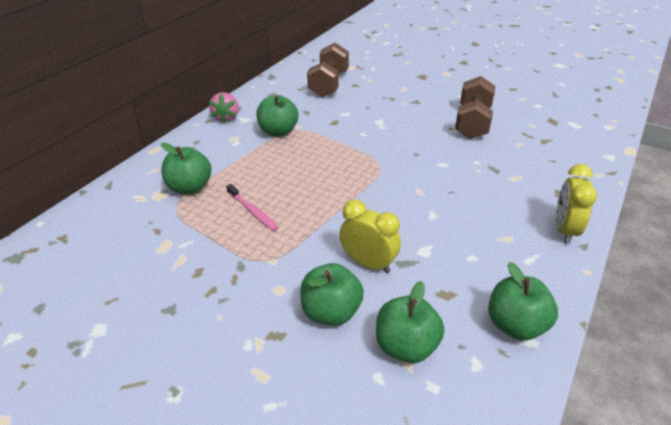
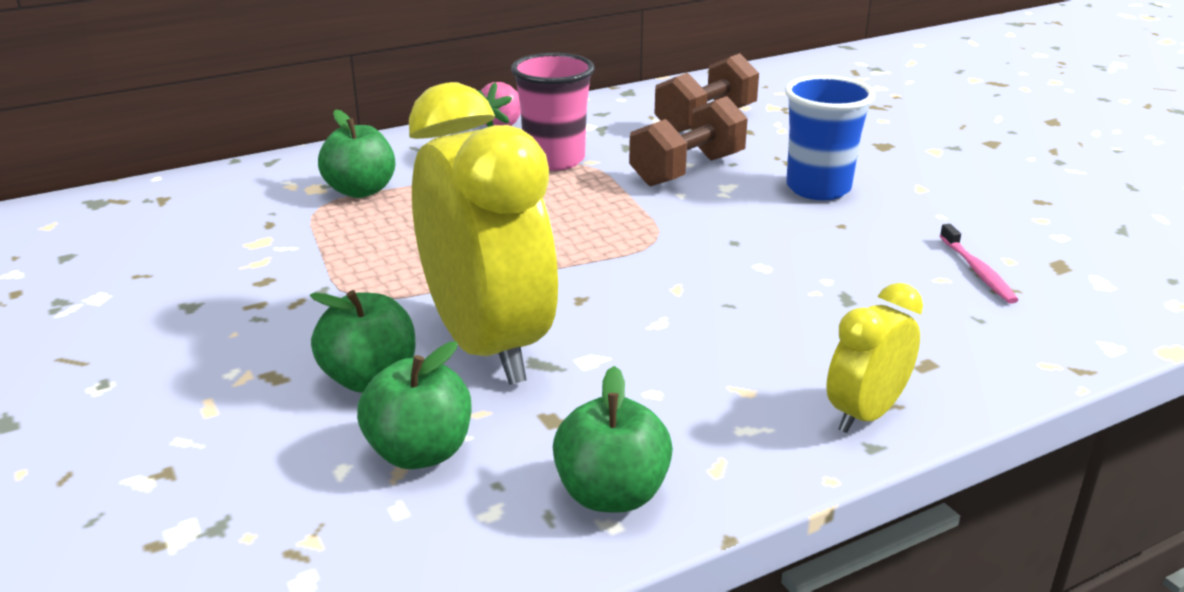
camera: 30 degrees right, 10 degrees down
(253, 211) = (407, 239): pink toothbrush -> pink toothbrush (977, 271)
(278, 131) = (554, 160): green apple -> pink cup
(368, 263) = (487, 346): yellow clock -> yellow clock, size x2.05
(420, 110) = (818, 188): none -> blue cup
(472, 122) = (891, 228): brown dumbbell -> brown dumbbell (687, 170)

